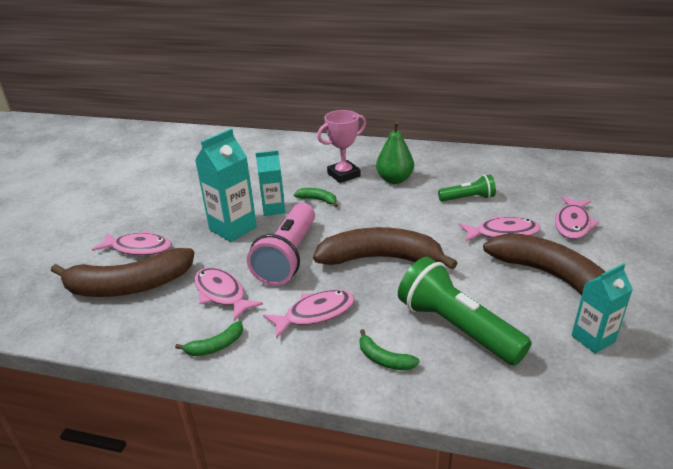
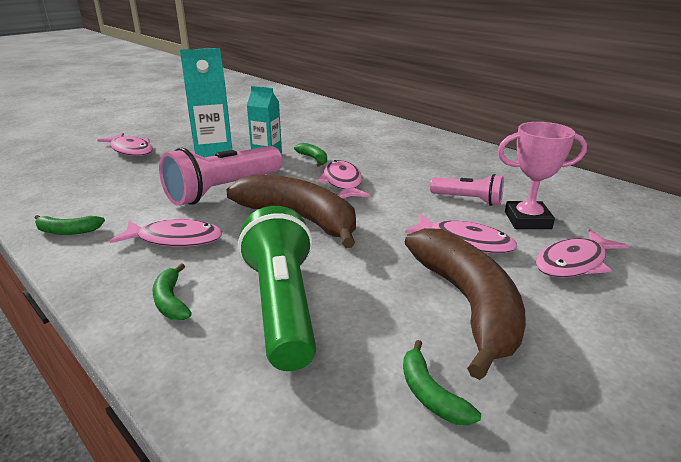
camera: 30 degrees right, 5 degrees down
(129, 286) = (84, 171): brown banana -> none
(221, 294) = (132, 198): pink fish -> pink fish (342, 183)
(343, 175) = (366, 148): pink trophy -> pink trophy (527, 220)
(394, 179) = (410, 164): green pear -> none
(468, 198) = (468, 200): green flashlight -> pink flashlight
(593, 339) = (430, 394): turquoise carton -> green banana

